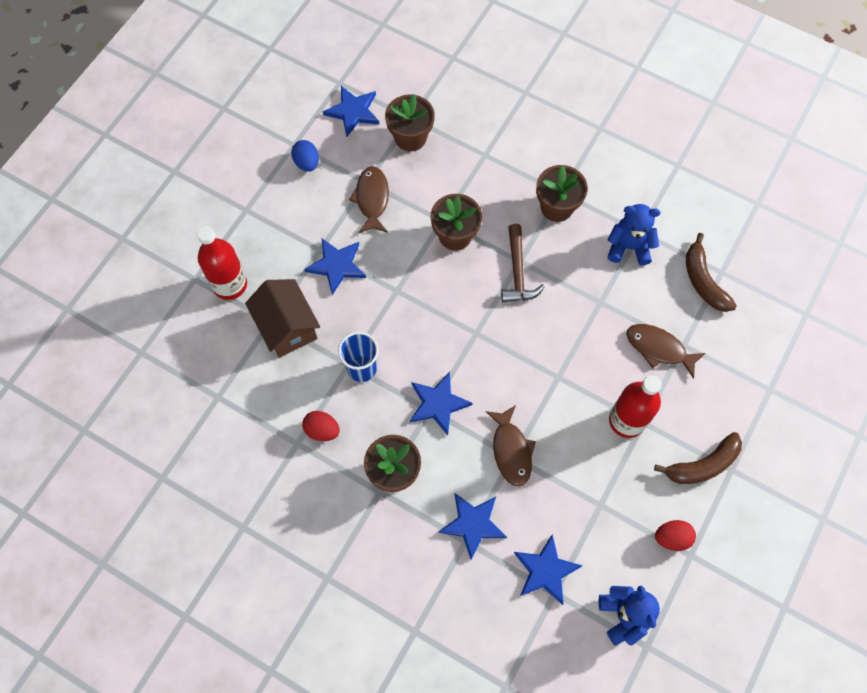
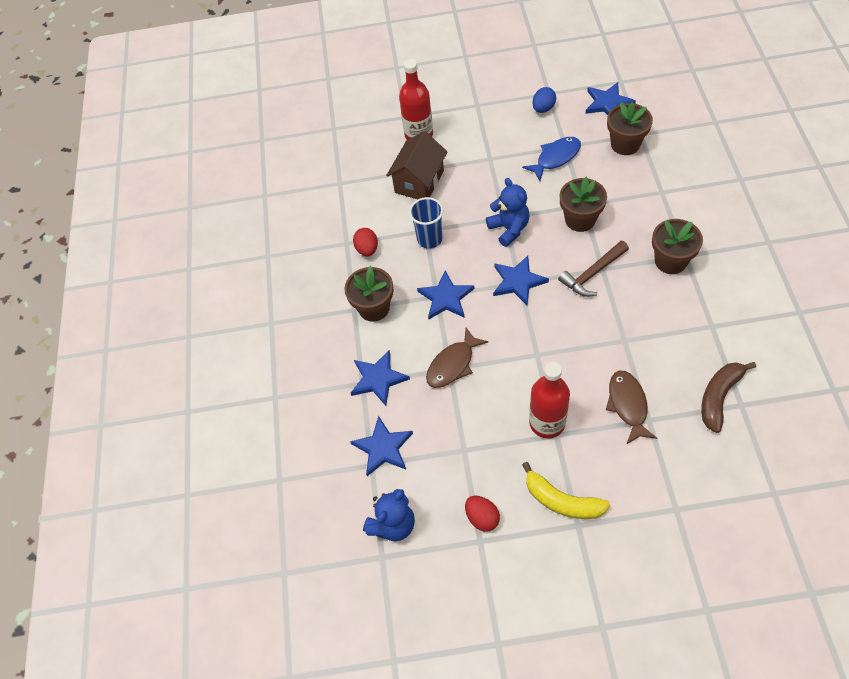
camera: 60 degrees right, 10 degrees down
(336, 265) = (488, 175): blue star -> blue star (518, 281)
(372, 199) = (555, 158): brown fish -> blue fish
(629, 247) = (690, 327): blue teddy bear -> blue teddy bear (509, 229)
(702, 465) = (561, 501): brown banana -> yellow banana

